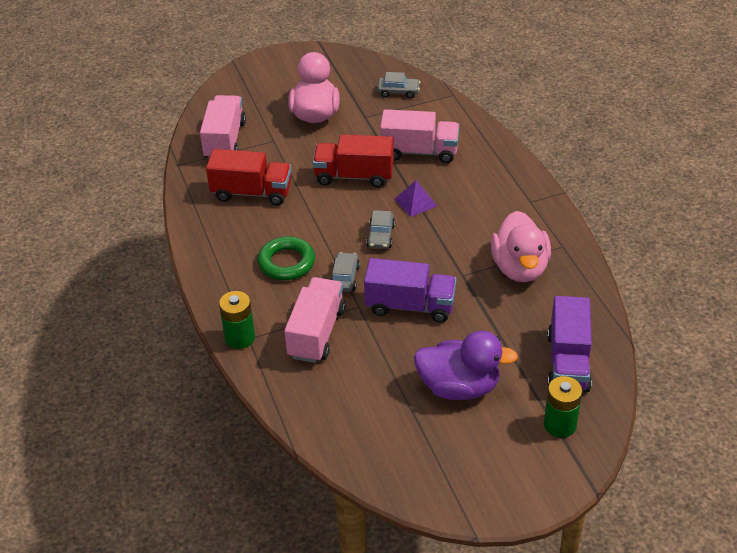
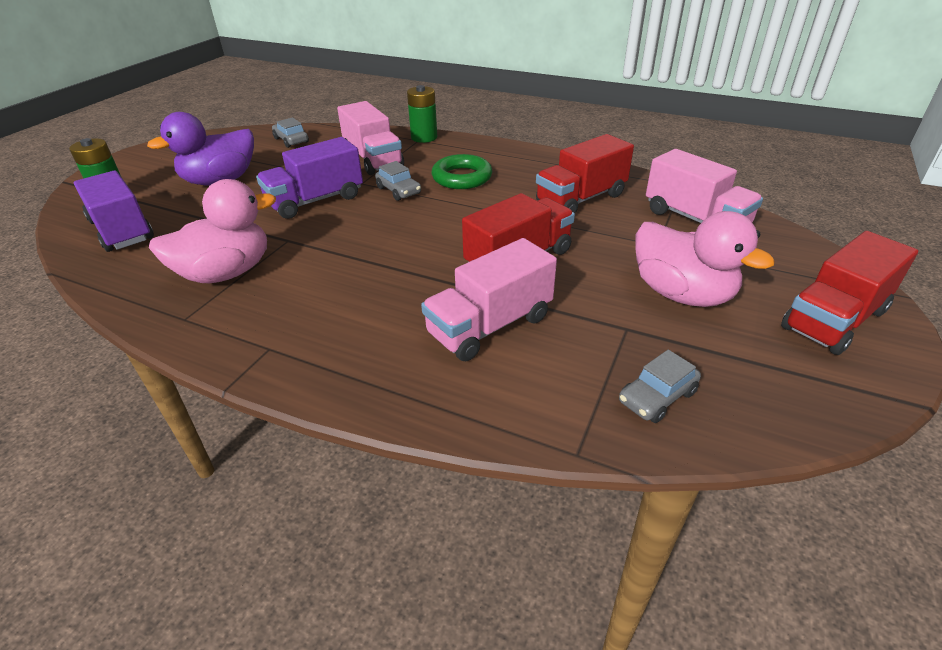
camera: 135 degrees right, 5 degrees down
(281, 72) = (834, 319): none -> red truck
(381, 236) = (409, 228): grey car -> grey car (291, 140)
(416, 202) = (415, 271): purple pyramid -> none
(520, 268) = (226, 273): pink duck -> pink duck turned 105 degrees clockwise

